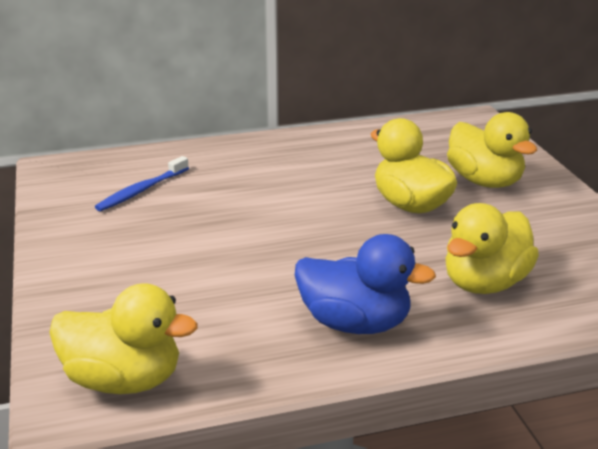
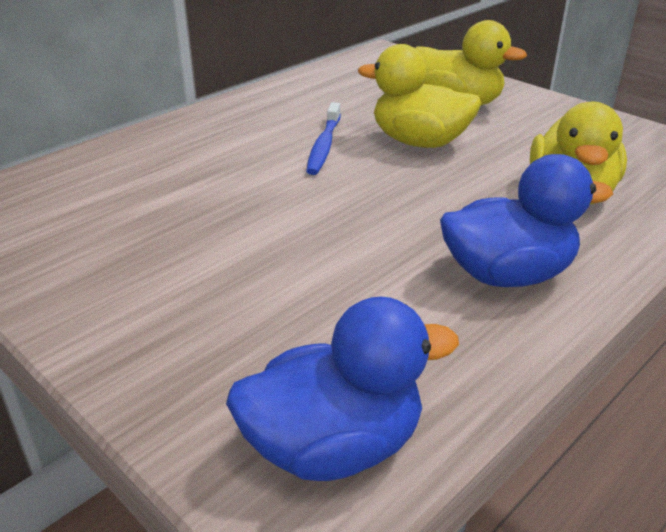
camera: 30 degrees left, 5 degrees up
(124, 380) = (334, 446): yellow duck -> blue duck
(141, 190) = (106, 205): blue toothbrush -> blue toothbrush (324, 146)

